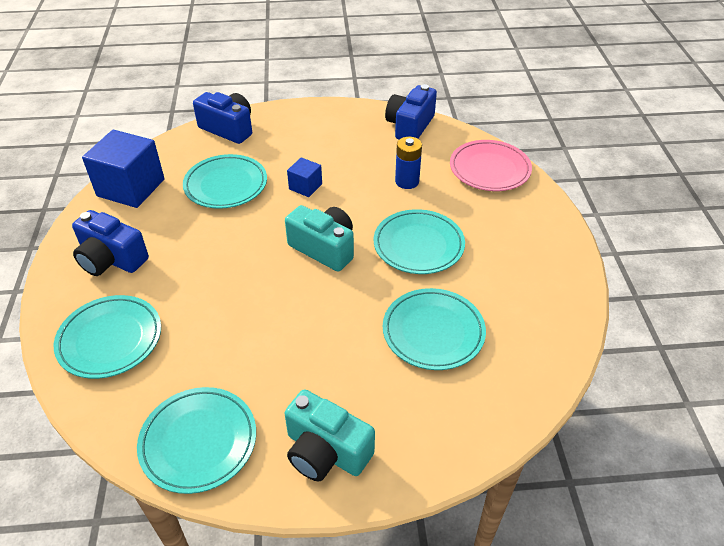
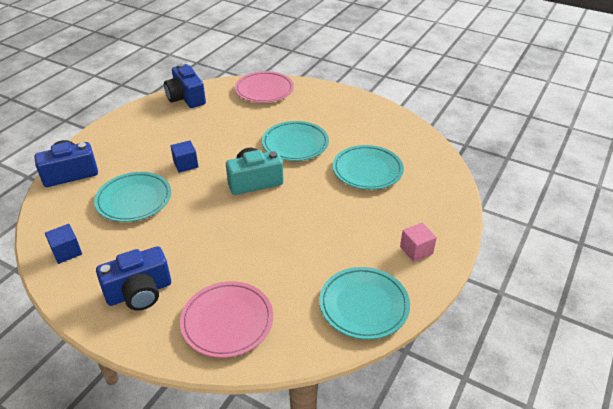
camera: 55 degrees left, 5 degrees down
(110, 339) = (227, 321): turquoise plate -> pink plate
(131, 188) = (66, 252): blue cube -> blue cube, size x0.50
(326, 451) = (416, 250): turquoise camera -> pink cube
(407, 181) = (235, 123): blue battery -> none

